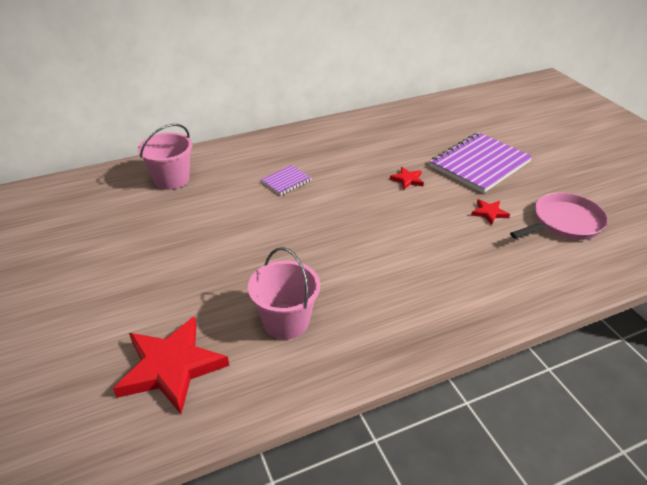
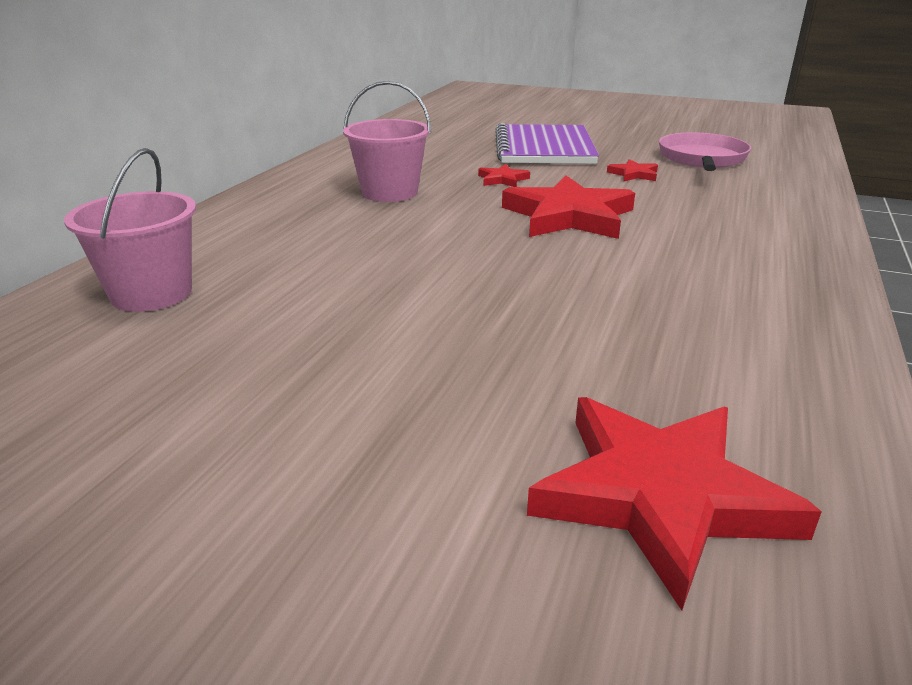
camera: 45 degrees left, 10 degrees down
(286, 181) = (358, 229): purple notebook -> none
(286, 321) = (670, 346): pink bucket -> pink bucket (389, 192)
(389, 224) = (568, 216): none -> red star

